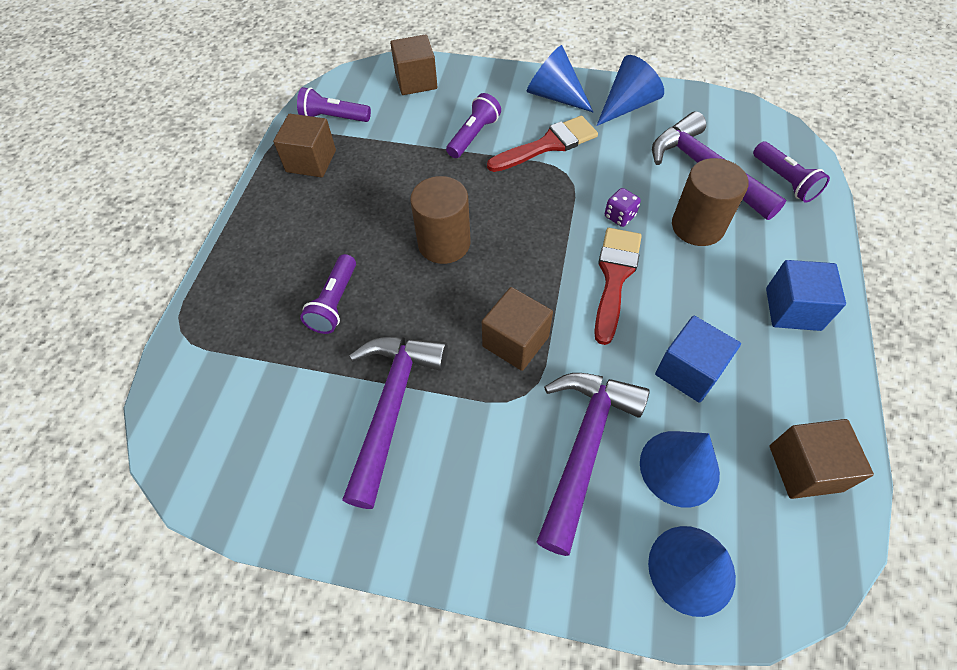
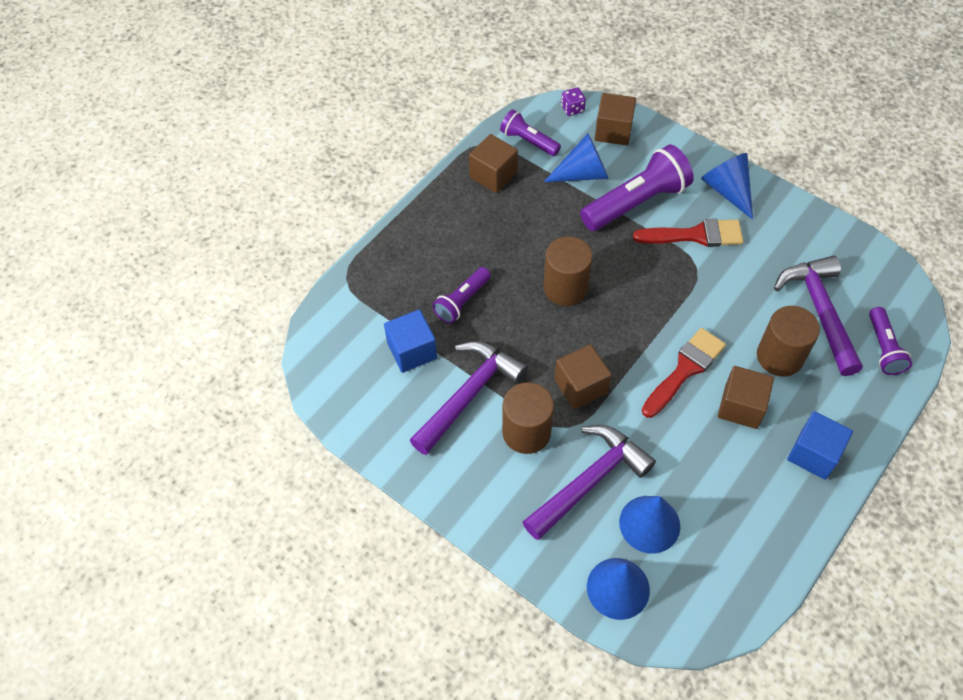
camera: 25 degrees right, 0 degrees up
(473, 135) = (636, 202): purple flashlight -> purple flashlight, size x1.77
(481, 422) = (526, 432): none -> brown cylinder
(619, 216) = (719, 322): purple dice -> purple dice (572, 109)
(627, 105) = (787, 225): blue cone -> blue cone (582, 173)
(689, 371) = (699, 463): blue cube -> blue cube (412, 351)
(805, 468) = (741, 565): brown cube -> brown cube (741, 406)

